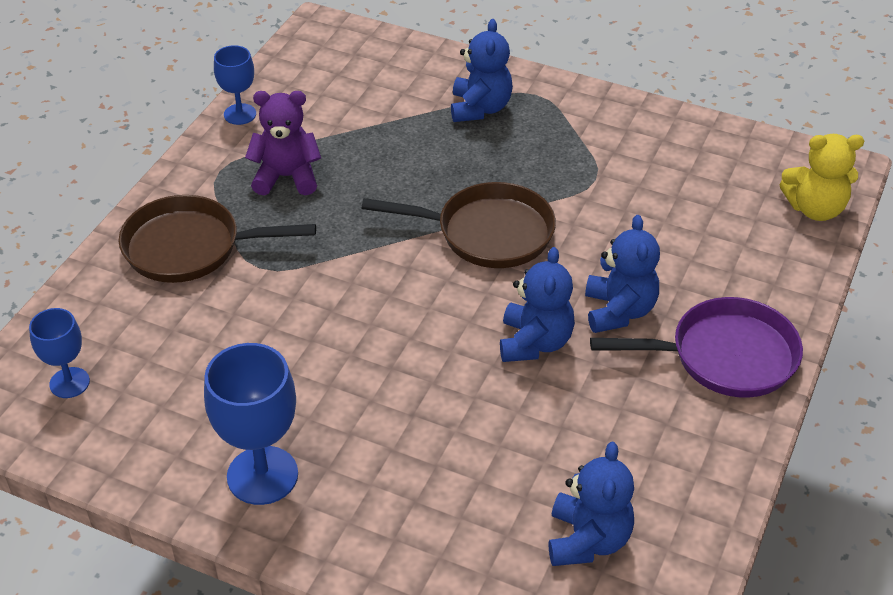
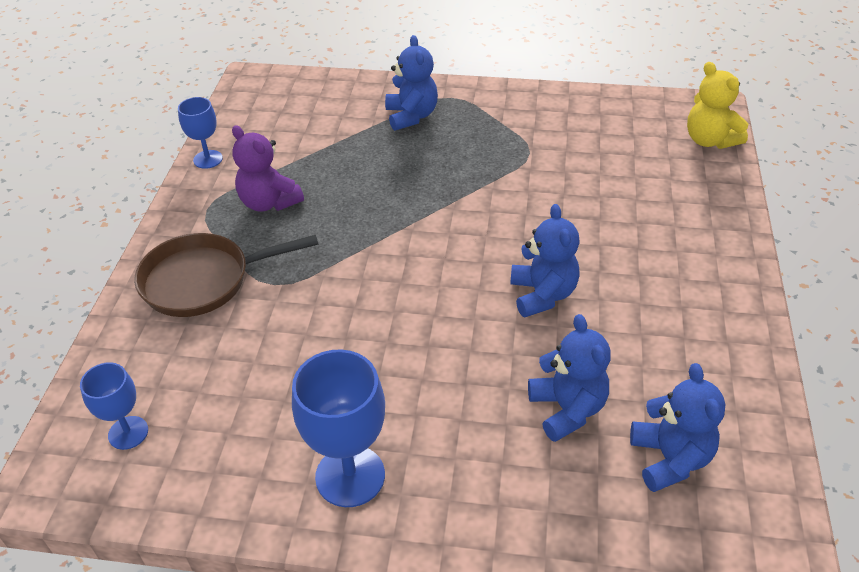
camera: 15 degrees left, 0 degrees up
(286, 177) = (269, 202): purple teddy bear -> purple teddy bear turned 120 degrees counterclockwise
(487, 233) = (461, 213): brown pan -> none
(619, 311) = (599, 252): blue teddy bear -> blue teddy bear (567, 409)
(725, 356) = (702, 270): purple pan -> none
(815, 209) = (709, 140): yellow teddy bear -> yellow teddy bear turned 75 degrees clockwise

